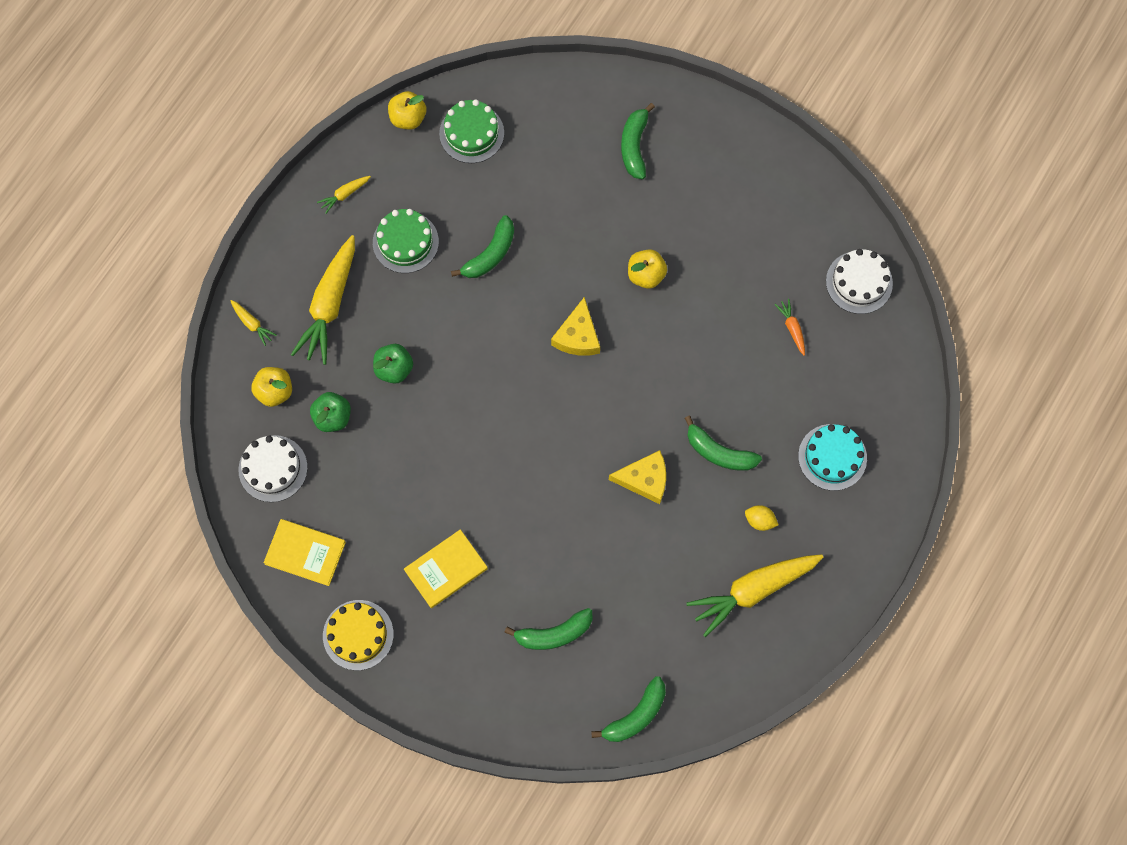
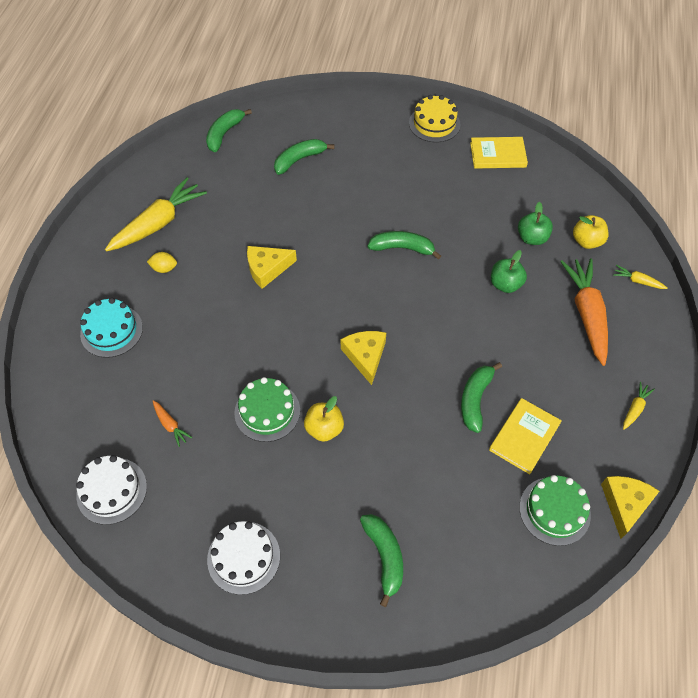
camera: 160 degrees right, 15 degrees down
(273, 468) = (553, 194): white cake -> white cake (243, 557)
(329, 304) = (587, 314): yellow carrot -> orange carrot
(405, 242) = (555, 385): green cake -> green cake (267, 411)
(408, 118) = (624, 504): yellow apple -> yellow cheese
(446, 569) = (393, 173): yellow book -> yellow book (524, 437)
(719, 452) = (211, 305): green banana -> green banana (402, 248)

